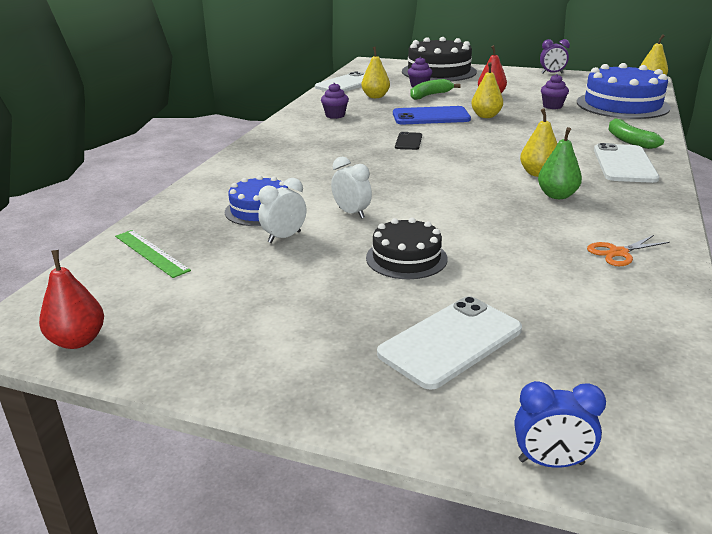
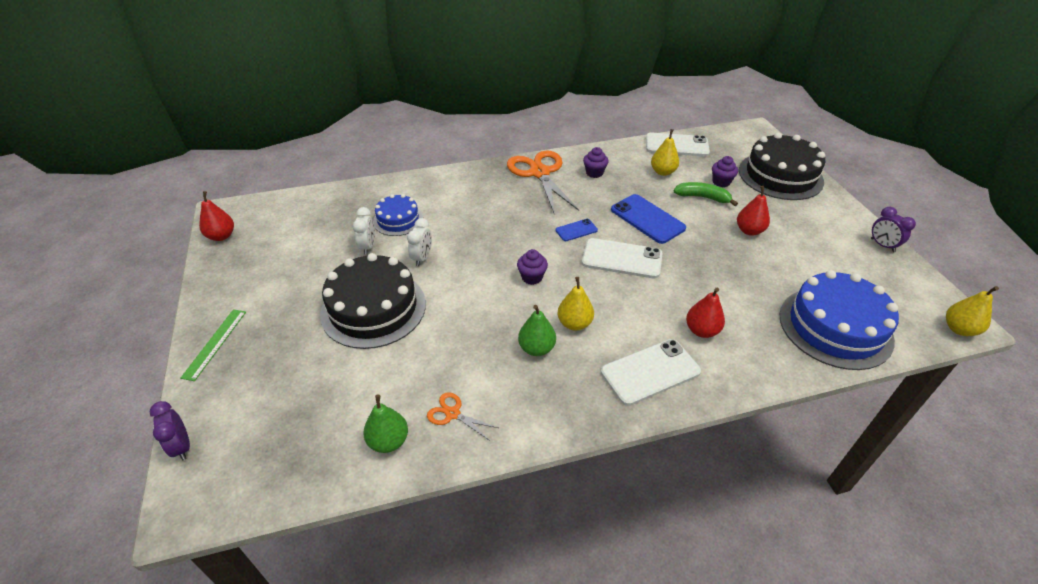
camera: 55 degrees right, 15 degrees up
(151, 253) = (317, 210): green ruler -> green ruler (215, 343)
(284, 237) = (368, 247): white clock -> white clock turned 75 degrees clockwise
(297, 132) = (539, 173): none -> orange scissors
(406, 258) = (373, 308): black cake -> black cake, size x1.79
(408, 141) = (576, 230): black phone -> blue phone
(450, 342) = (281, 366): white phone -> white phone (622, 259)
(486, 116) = (685, 248): yellow pear -> none
(551, 462) = (182, 446): blue clock -> purple clock
(552, 106) = (766, 279): purple cupcake -> purple cupcake (532, 277)
(591, 137) = (701, 330): none -> red pear
(629, 140) = (721, 359): green banana -> none
(637, 295) = (388, 441): none -> green pear

